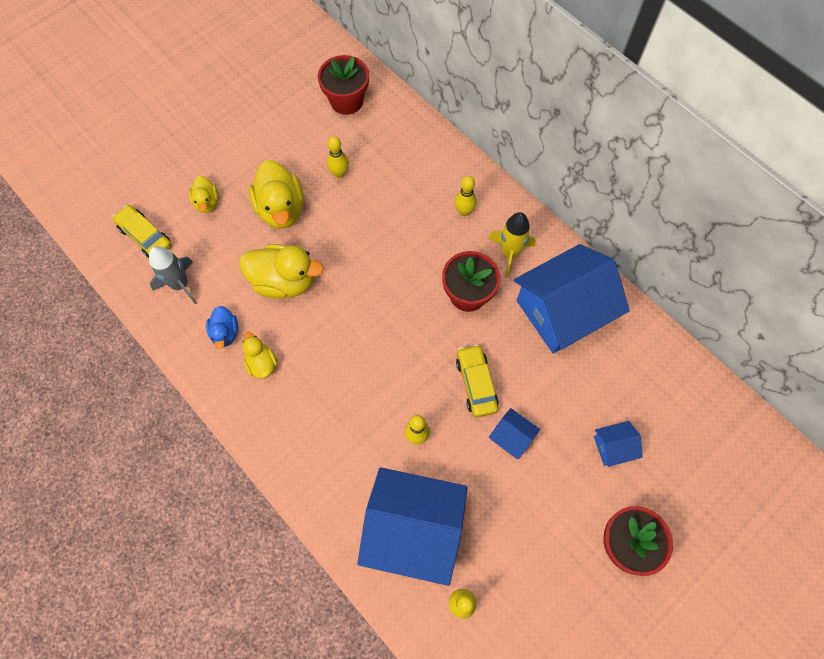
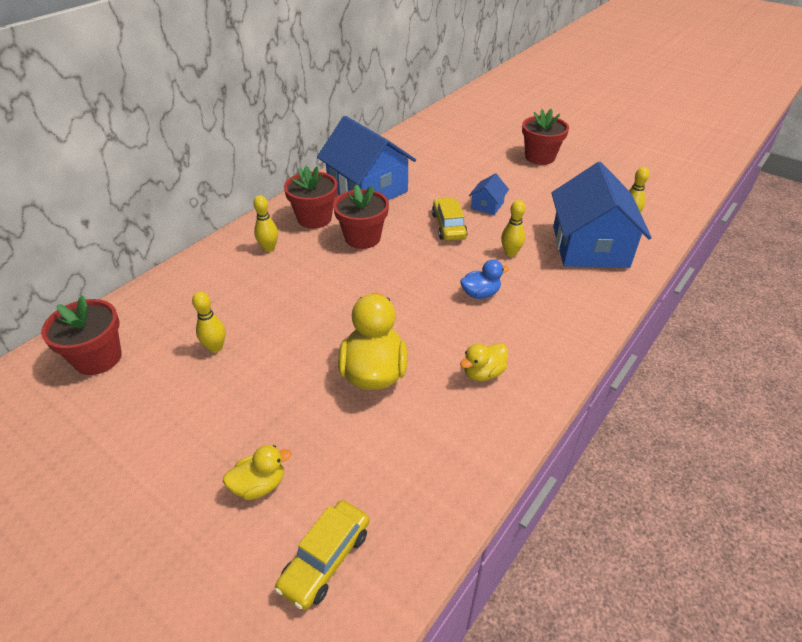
camera: 100 degrees left, 25 degrees down
(180, 284) = (400, 485): grey rocket -> none
(225, 333) = (456, 416): blue duck -> blue duck (480, 294)
(281, 209) = (269, 395): yellow duck -> none
(476, 383) = (448, 226): yellow car -> yellow car turned 105 degrees clockwise
(509, 253) = (314, 218): yellow rocket -> red flower pot
(613, 447) = (473, 163): blue house -> none

